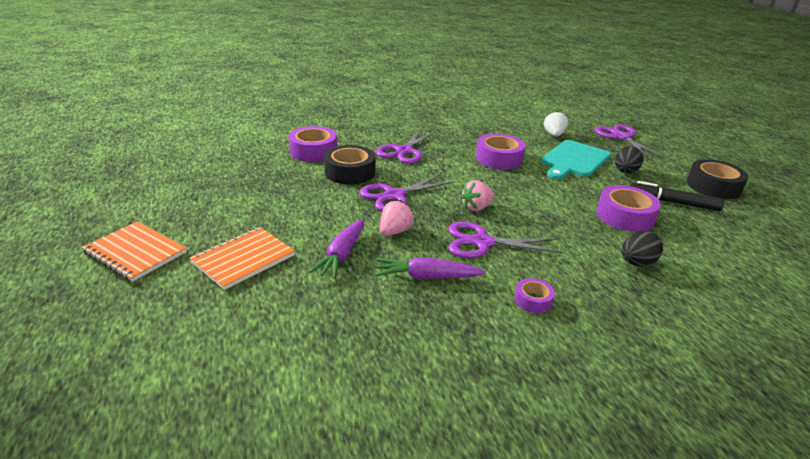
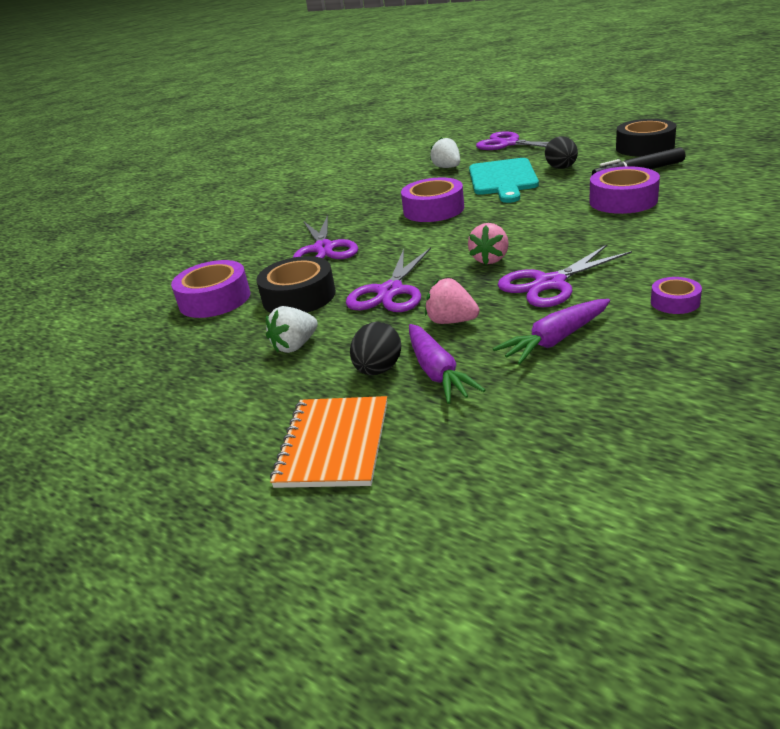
camera: 30 degrees left, 0 degrees up
(135, 252) = (171, 528): orange notebook -> none
(306, 198) = (295, 346): none -> white strawberry
(395, 231) = (451, 321): pink strawberry -> pink strawberry turned 60 degrees counterclockwise
(636, 263) = (694, 229): black egg -> black egg (378, 370)

